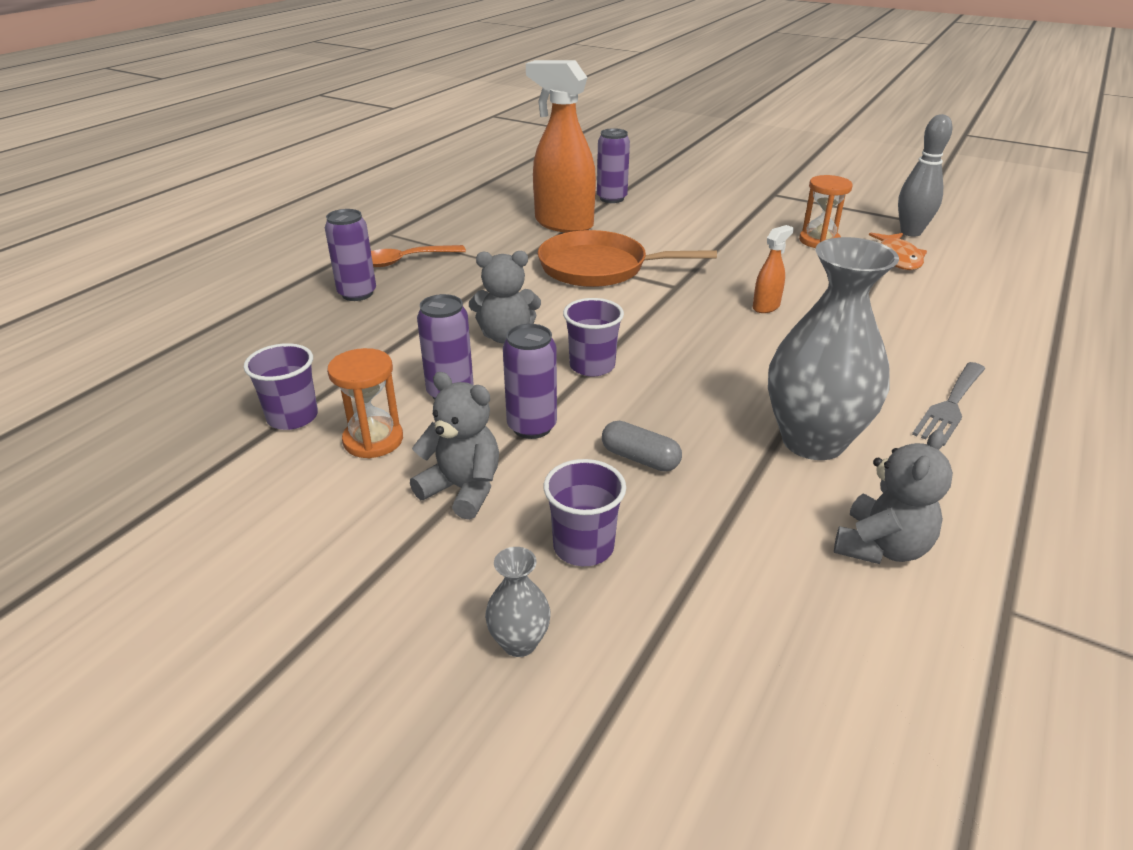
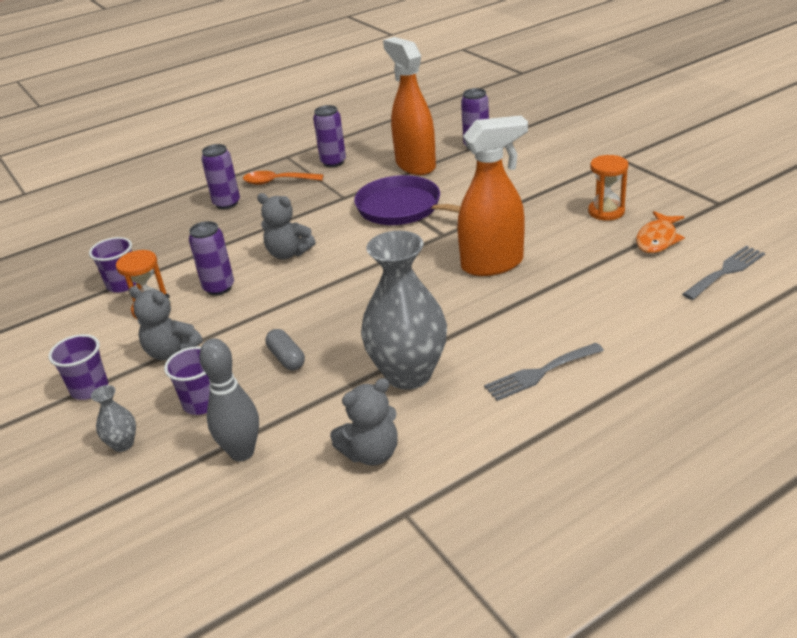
camera: 30 degrees right, 0 degrees up
(463, 489) = (171, 351): grey teddy bear -> grey teddy bear turned 150 degrees clockwise
(532, 427) = (244, 321): purple can -> purple can (333, 162)
(592, 366) = (321, 287): purple cup -> purple cup (89, 389)
(598, 267) = (403, 208): orange pan -> purple pan
(766, 307) = (493, 264): orange spray bottle -> orange spray bottle, size x2.25
(910, 232) = (702, 216): grey bowling pin -> grey bowling pin (242, 452)
(993, 276) = (726, 271): none -> grey fork

